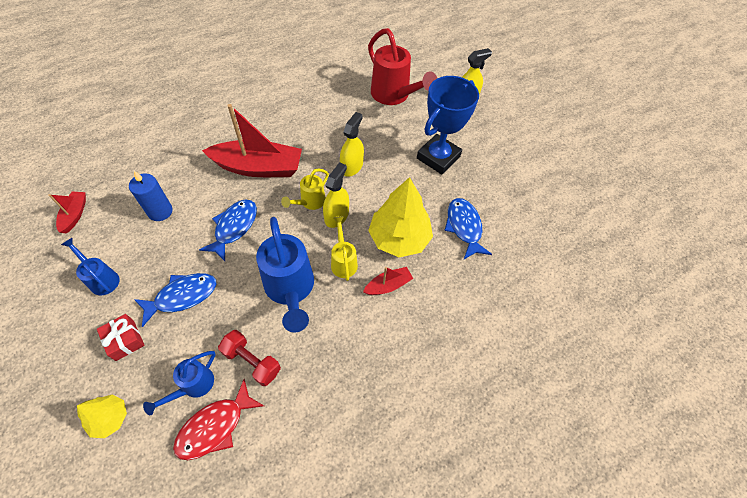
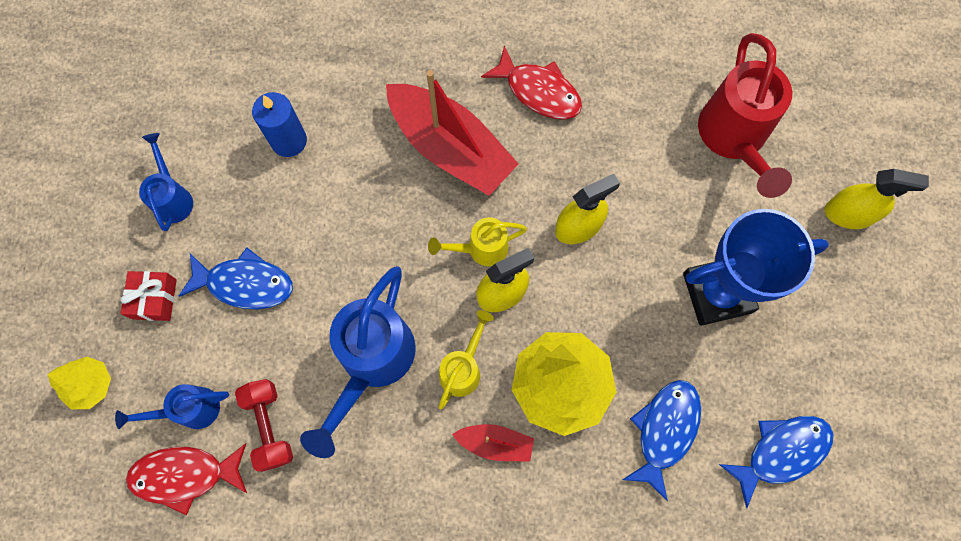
camera: 40 degrees right, 15 degrees up
(75, 215) = (191, 82): red boat -> none
(234, 227) = (361, 224): blue fish -> blue fish (781, 452)
(286, 122) = (539, 91): none -> red fish

